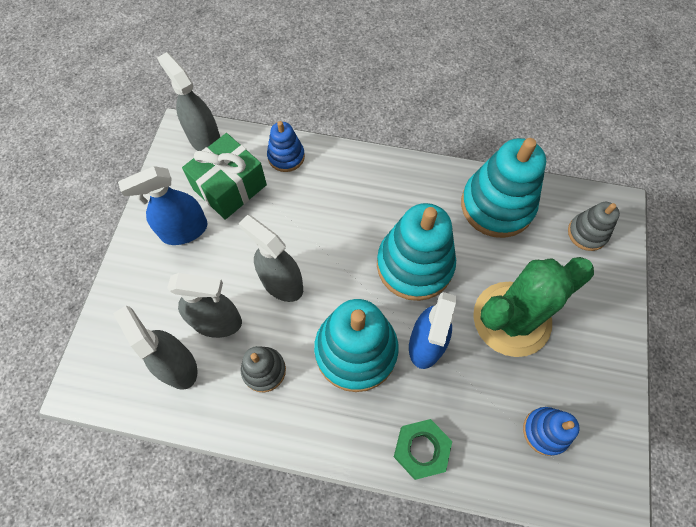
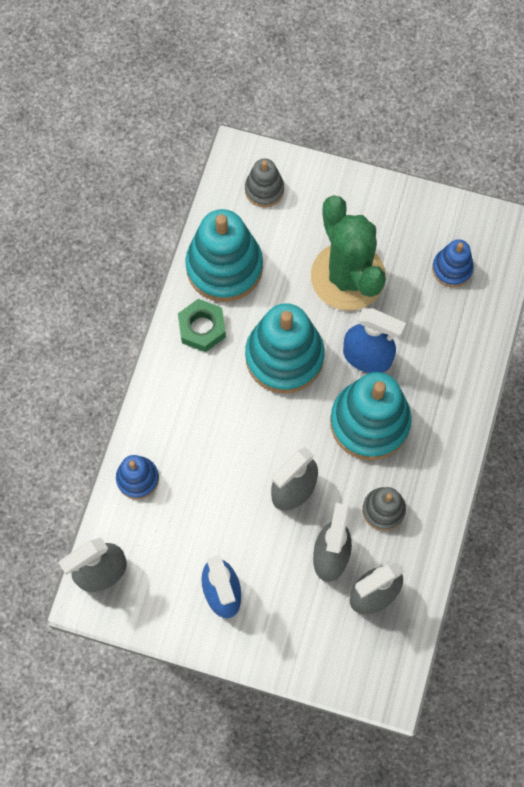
camera: 85 degrees left, 5 degrees up
(230, 187) = (171, 542): green gift -> none
(421, 449) = (463, 374): green nut -> green nut (202, 328)

